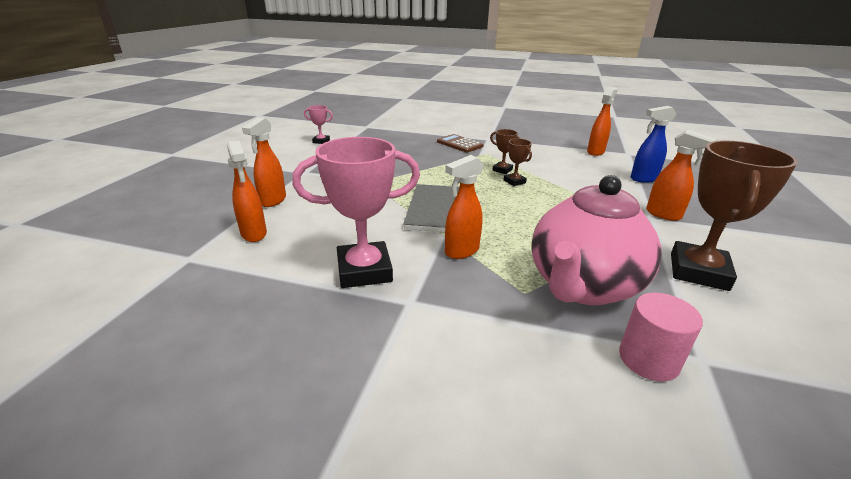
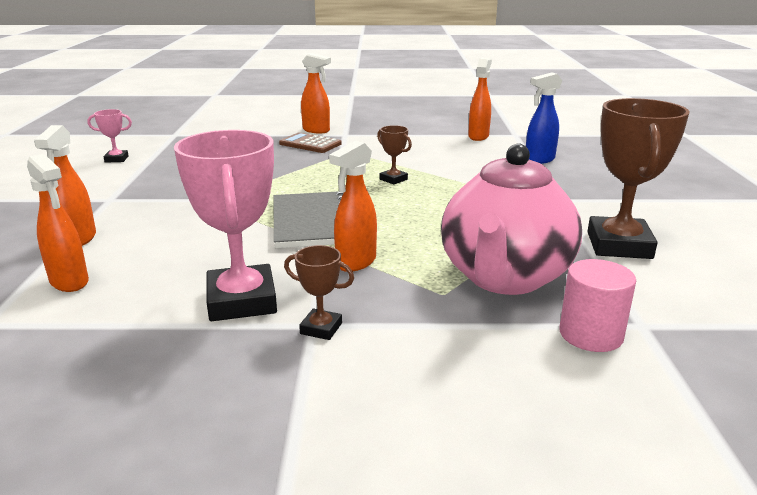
camera: 15 degrees left, 5 degrees down
(364, 270) = (242, 301): pink trophy -> pink trophy turned 75 degrees counterclockwise
(502, 170) = (374, 168): brown trophy -> brown trophy (321, 328)
(664, 215) = (570, 194): orange spray bottle -> orange spray bottle (316, 130)

